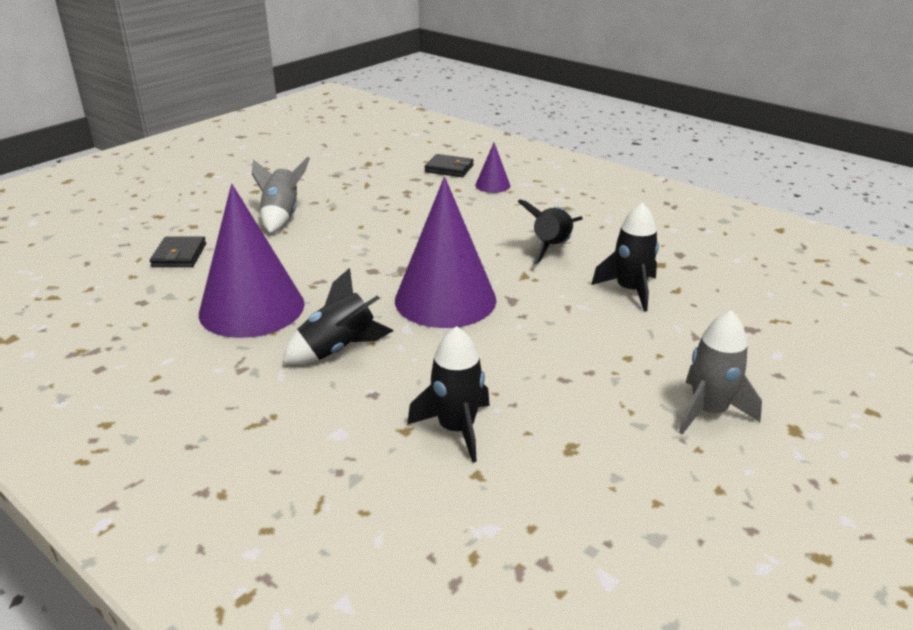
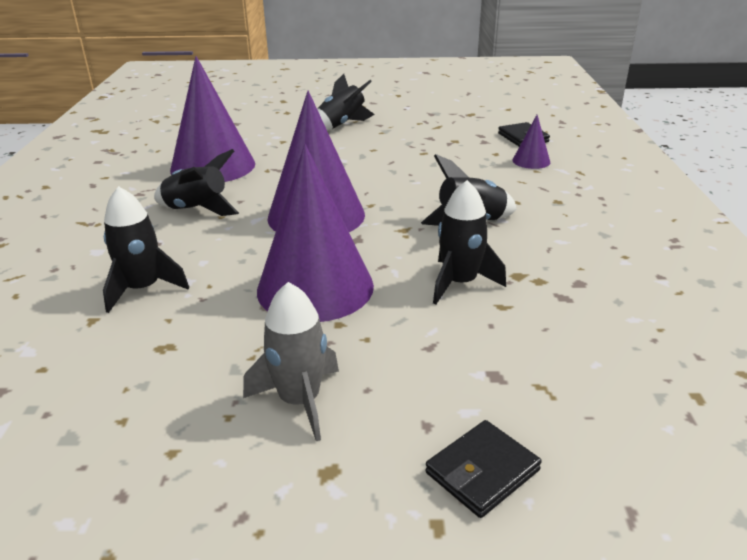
camera: 50 degrees right, 0 degrees up
(179, 255) = (245, 124): black wallet -> black wallet (482, 471)
(281, 216) = (341, 125): grey rocket -> black rocket
(564, 346) = (315, 287): none -> purple cone

